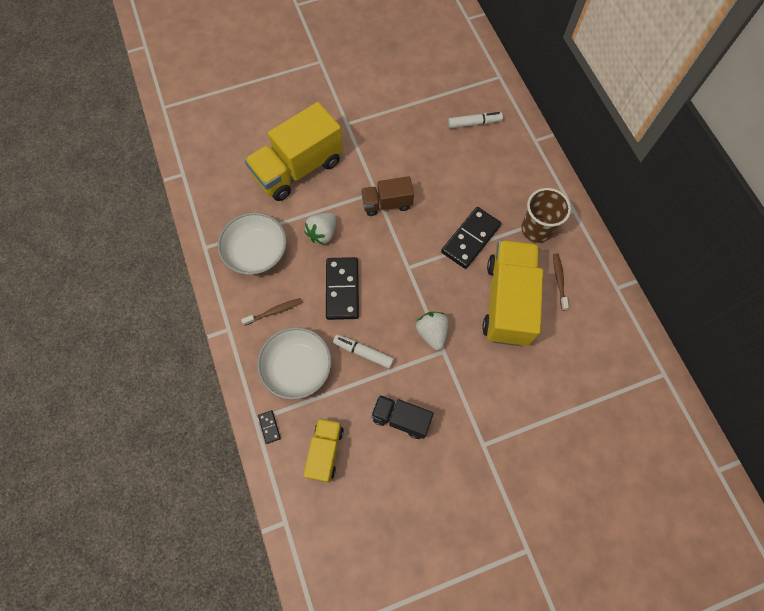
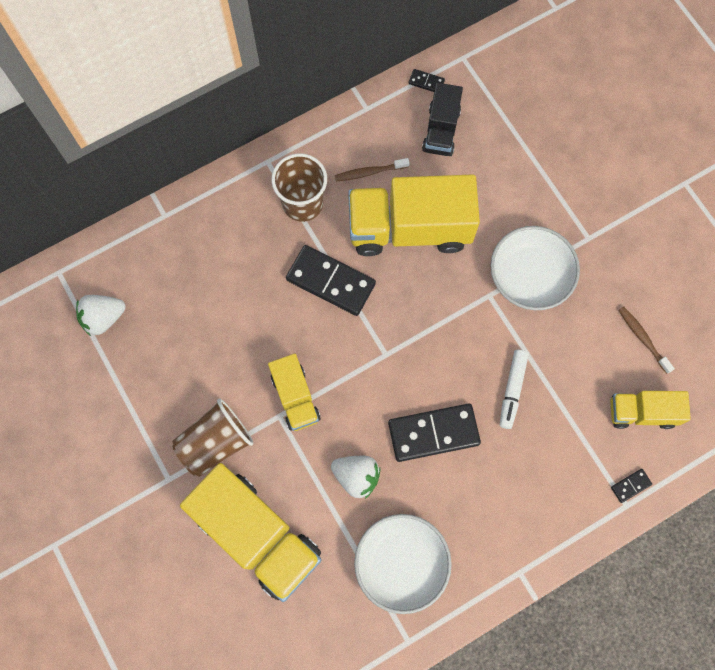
camera: 100 degrees left, 5 degrees up
(274, 311) = (482, 516): brown toothbrush -> brown toothbrush (643, 338)
(297, 368) = (550, 468): white bowl -> white bowl (530, 276)
(365, 152) = (215, 443): none -> brown cup
(387, 203) = (295, 397): brown truck -> yellow truck
(401, 419) = (582, 332): black truck -> black truck (441, 130)
(432, 333) = (469, 312): white strawberry -> white strawberry (103, 318)
(474, 123) = (146, 298): white marker -> none
(640, 339) = (426, 82): none -> black domino

